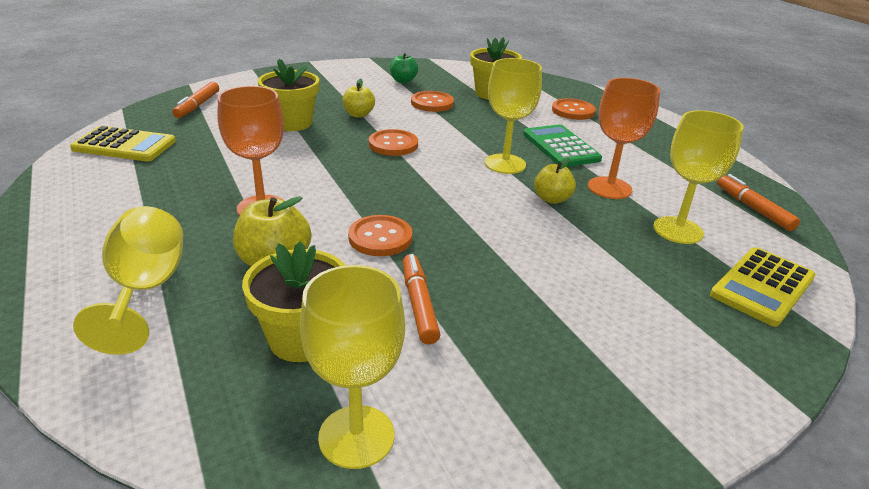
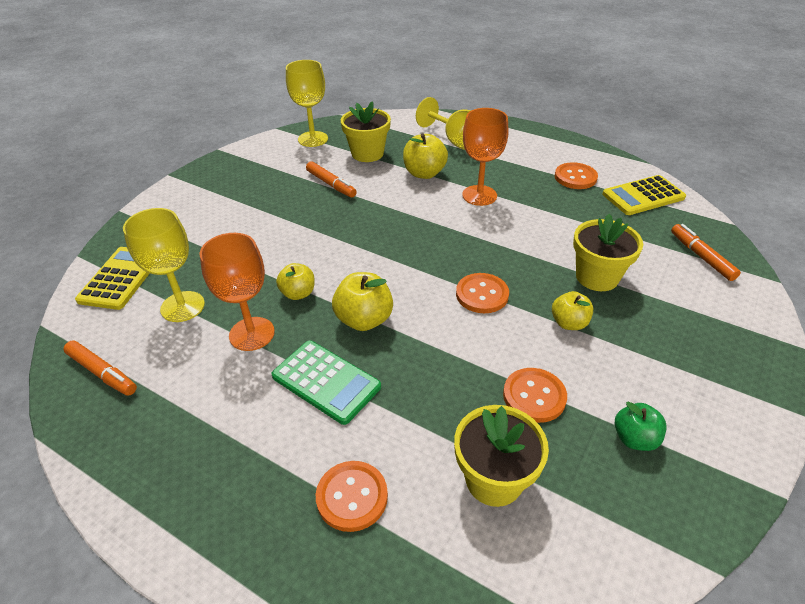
camera: 150 degrees right, 10 degrees up
(380, 238) = (388, 208): orange button -> orange button (575, 177)
(505, 164) = (364, 320): yellow goblet -> yellow apple

